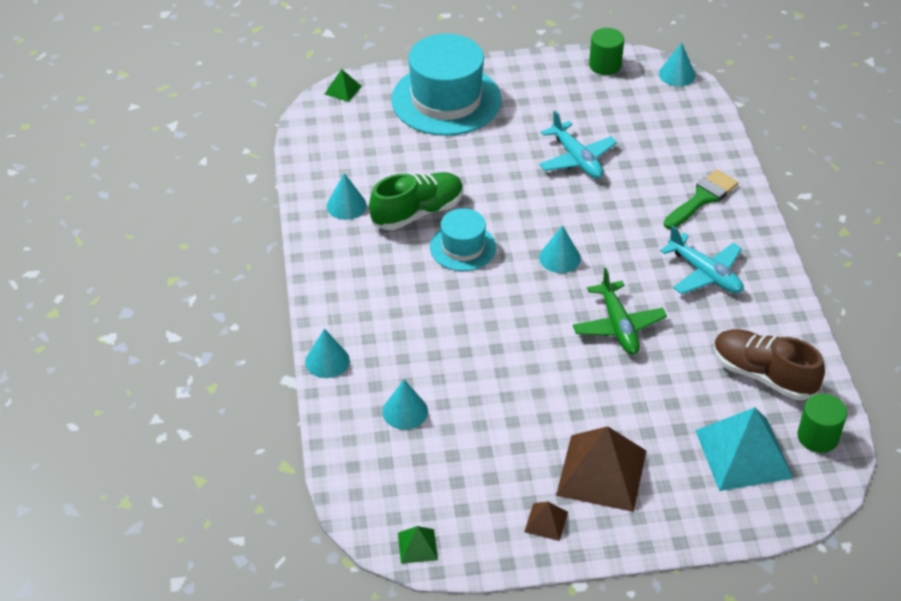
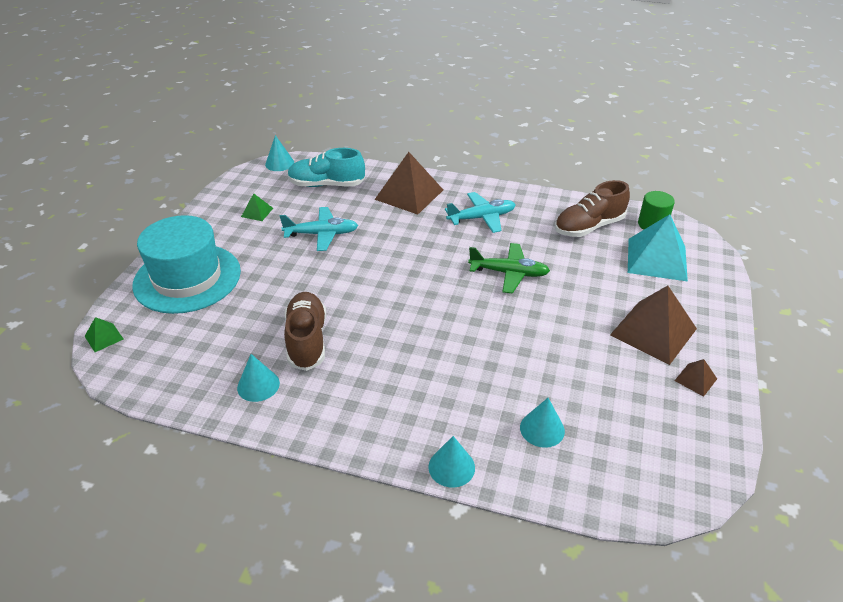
camera: 65 degrees left, 5 degrees down
(417, 212) = (307, 340): green shoe -> brown shoe
(417, 546) = (705, 473): green pyramid -> green pyramid (257, 212)
(463, 247) = (369, 326): turquoise hat -> none
(559, 258) = (420, 278): turquoise cone -> none
(605, 65) = (236, 188): green cylinder -> none
(666, 127) = (326, 185): none -> turquoise shoe
(702, 198) = (409, 194): green brush -> brown pyramid

